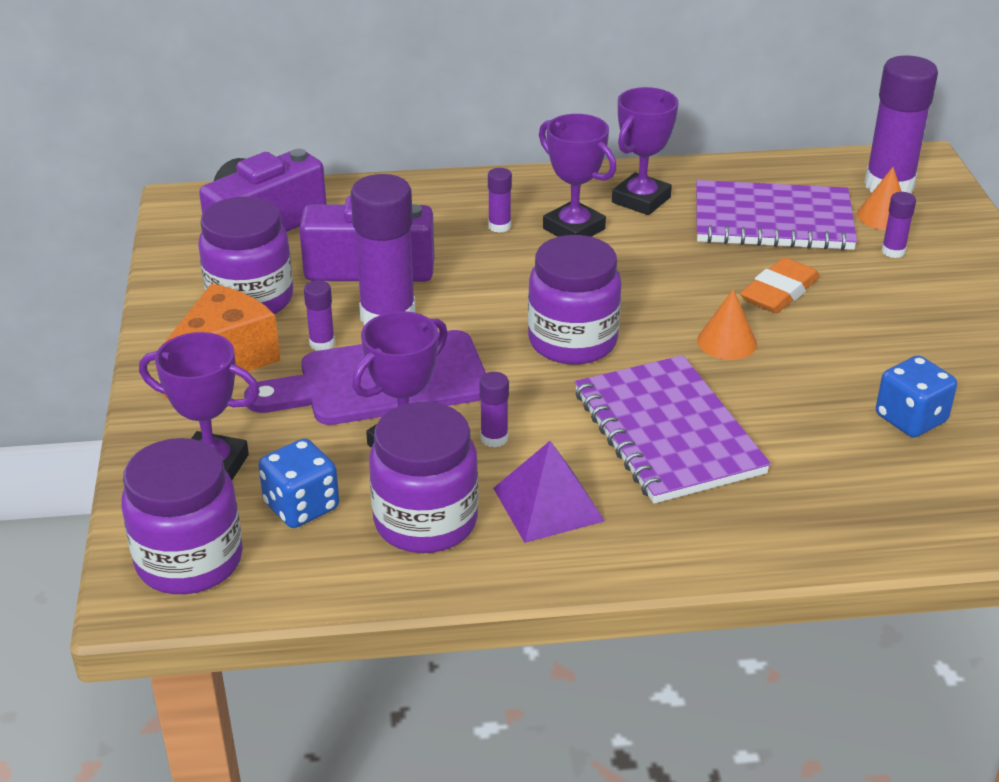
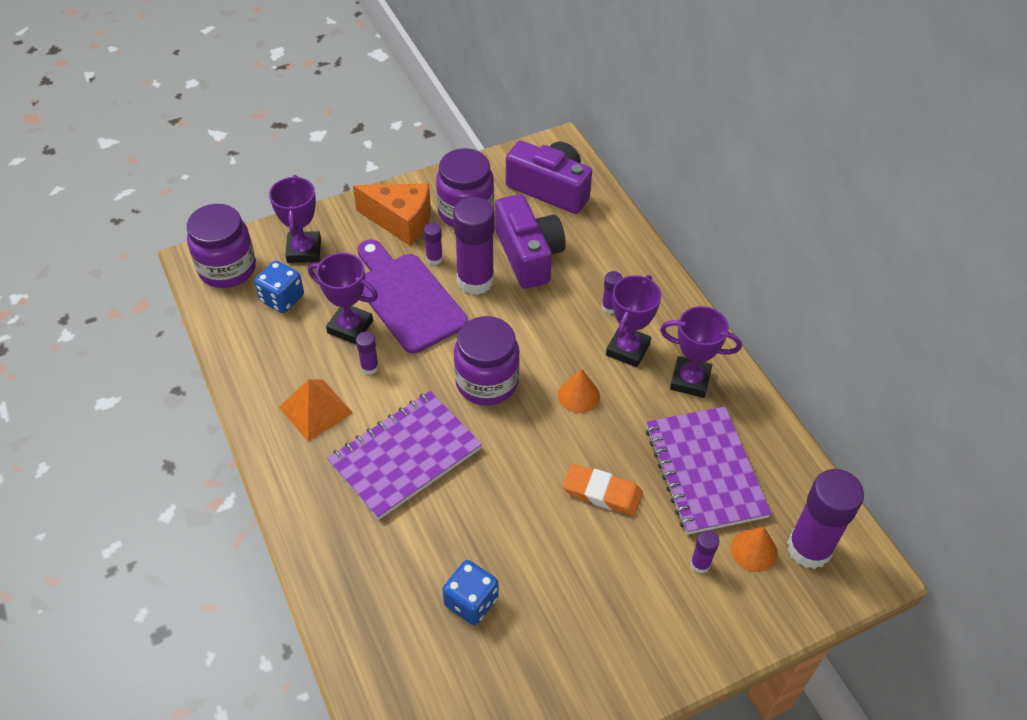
camera: 70 degrees right, 15 degrees up
(425, 521) = (284, 356): purple jar -> none
(548, 504) = (315, 410): purple pyramid -> orange pyramid
(727, 342) = (522, 470): orange cone -> orange cone (578, 395)

